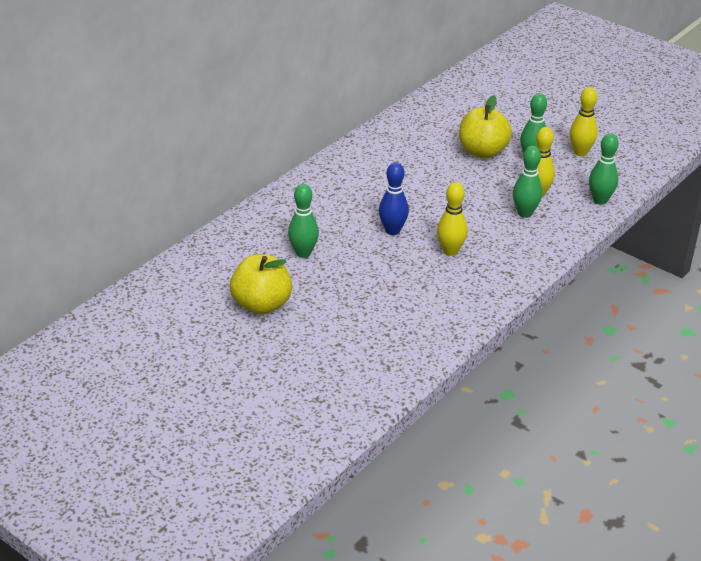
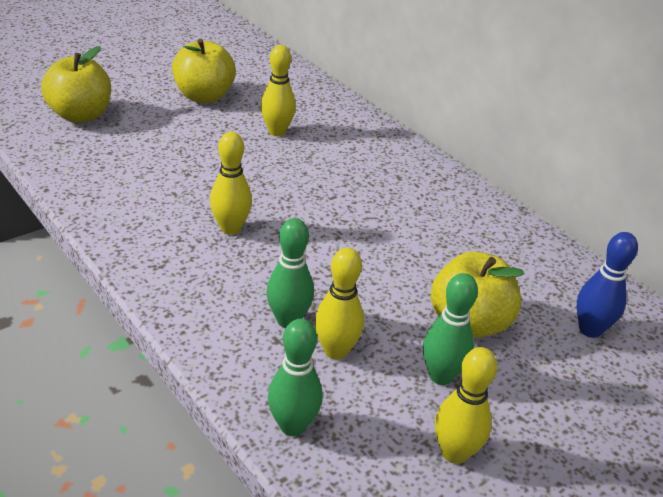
camera: 100 degrees right, 0 degrees up
(303, 253) = (277, 132): green bowling pin -> yellow bowling pin
(337, 369) = (80, 115): none -> yellow apple
(392, 230) = (293, 195): blue bowling pin -> blue bowling pin (590, 330)

